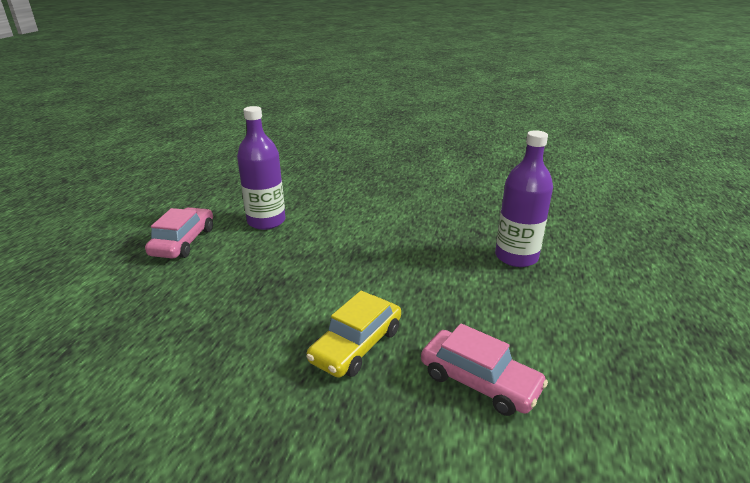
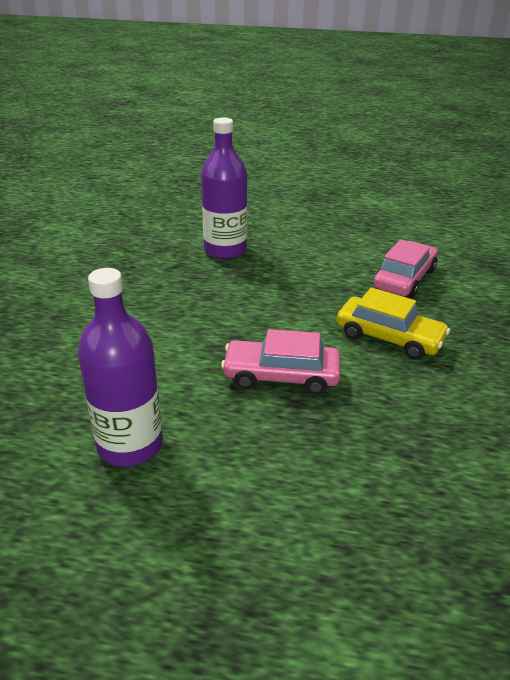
camera: 95 degrees left, 5 degrees up
(183, 241) = (197, 544): pink car -> pink car (281, 376)

